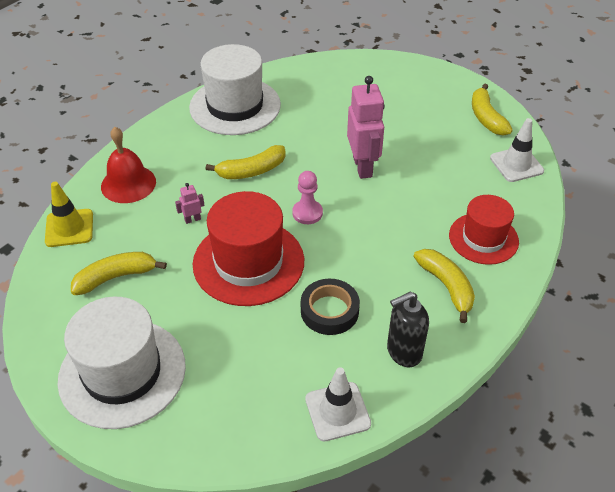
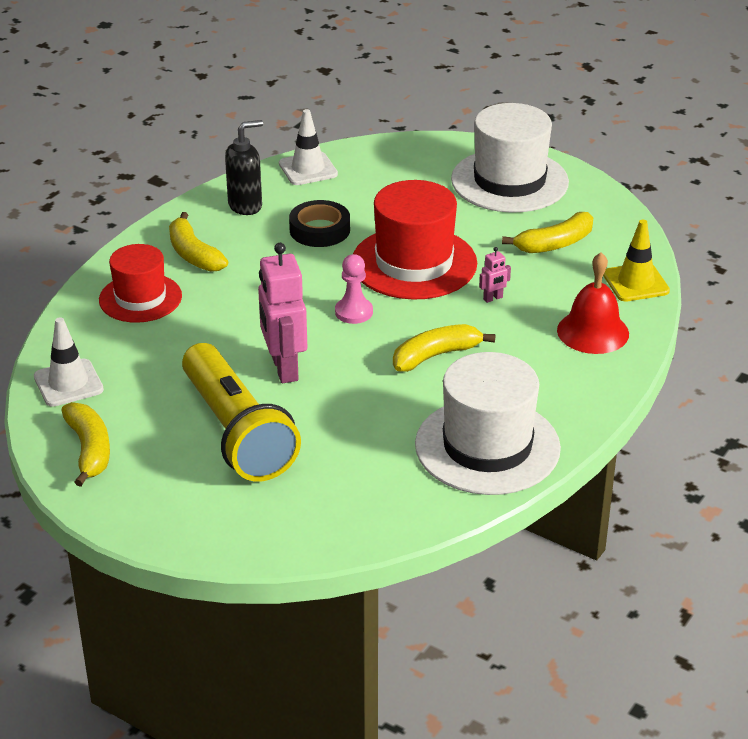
camera: 175 degrees right, 10 degrees down
(393, 123) = (237, 432): none -> yellow flashlight

